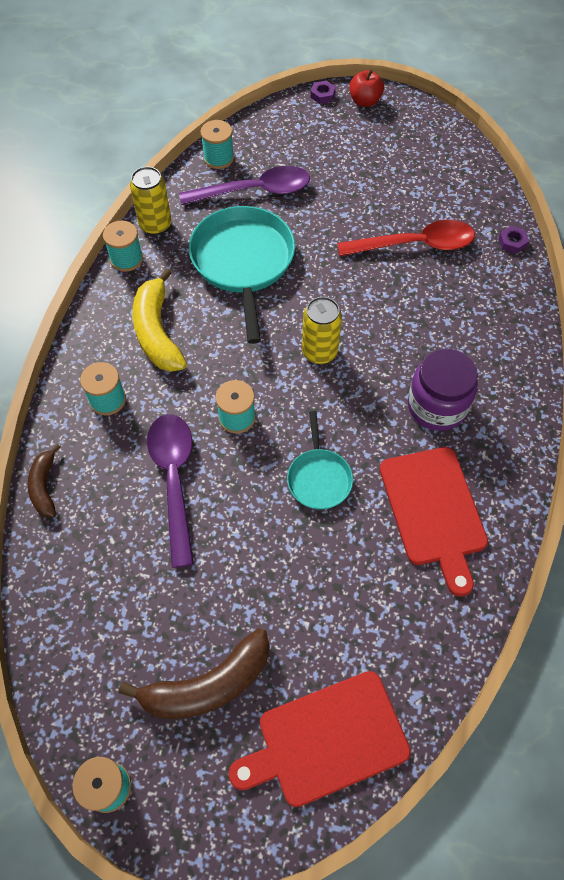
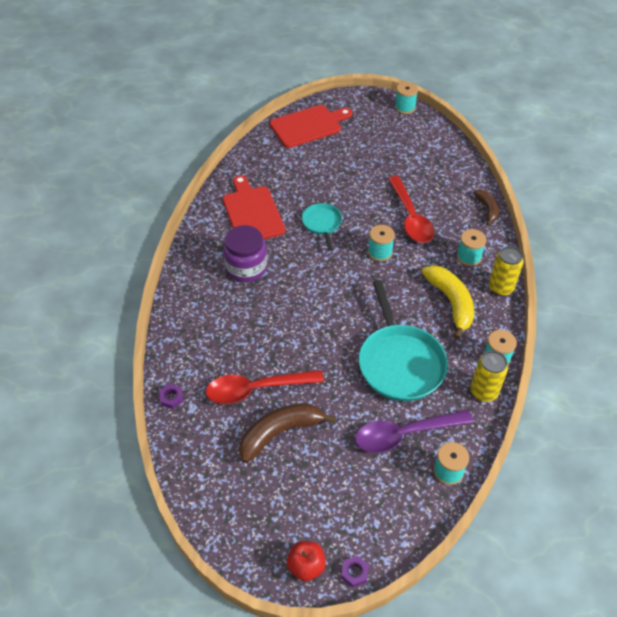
camera: 175 degrees right, 10 degrees down
(174, 480) = (410, 217): purple spoon -> red spoon
(208, 685) = (368, 139): brown banana -> brown banana (280, 433)
(319, 352) = (329, 297): yellow can -> yellow can (501, 288)

